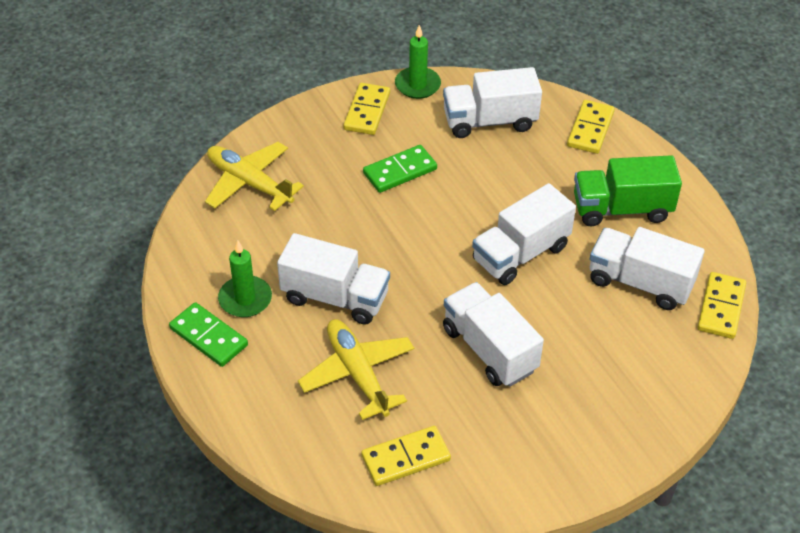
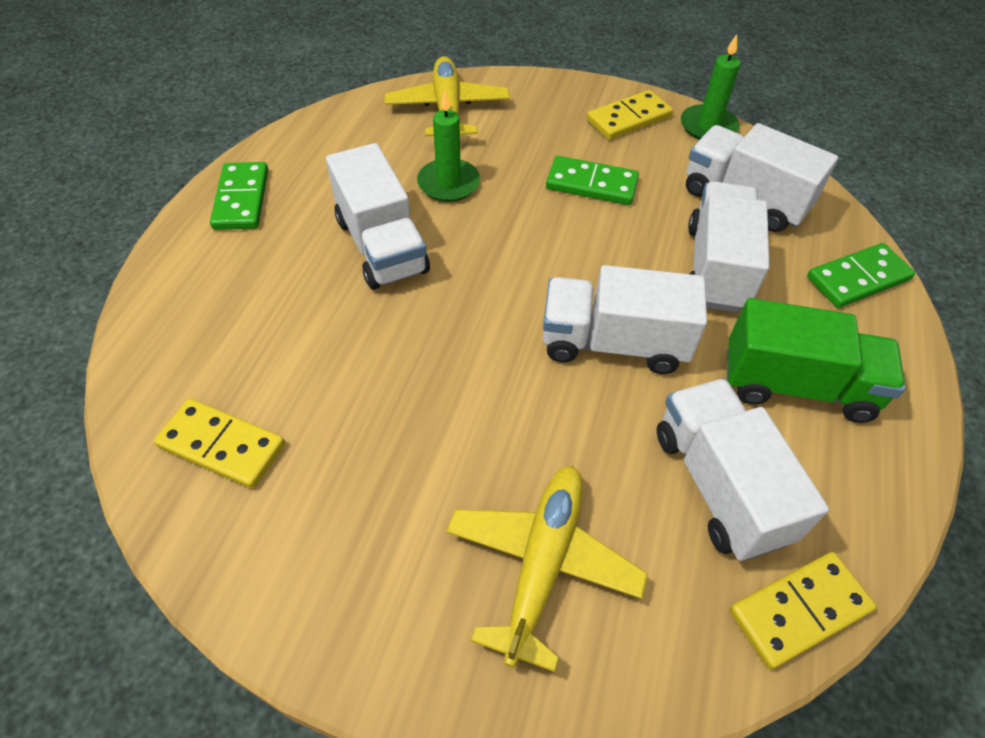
camera: 45 degrees right, 5 degrees up
(245, 299) = (311, 192): green candle -> green candle (448, 183)
(357, 373) = (302, 326): yellow plane -> yellow plane (542, 563)
(489, 349) = (450, 411): white truck -> white truck (716, 268)
(590, 129) = (858, 279): yellow domino -> green domino
(621, 209) = (797, 385): green truck -> green truck turned 150 degrees clockwise

